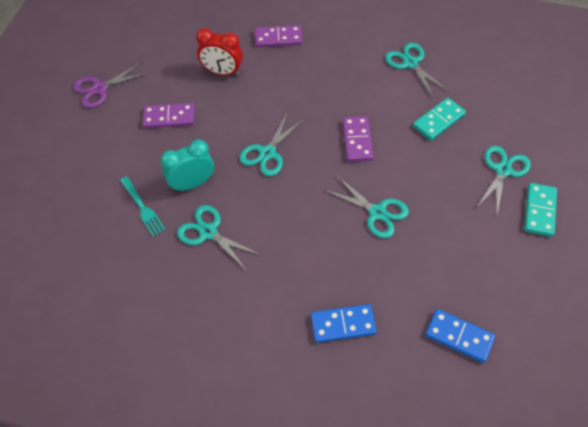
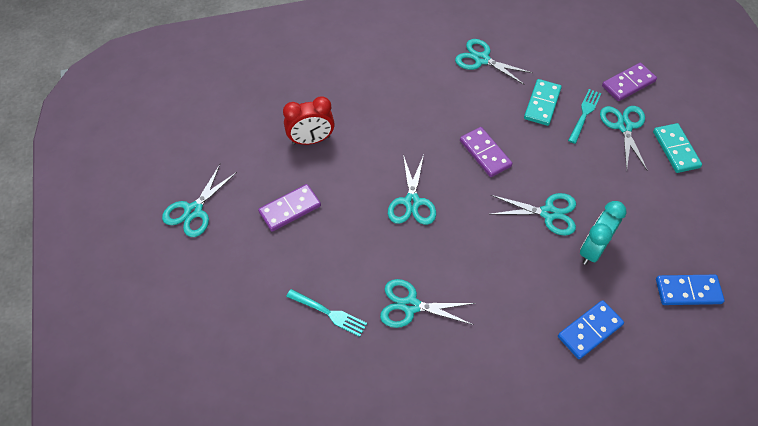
camera: 30 degrees left, 0 degrees up
(99, 88) = (193, 211): purple scissors -> turquoise scissors
(192, 183) = (361, 265): turquoise clock -> turquoise clock (592, 249)
(278, 38) = (342, 83): purple domino -> purple domino (628, 84)
(472, 145) = (584, 114): none -> turquoise fork

